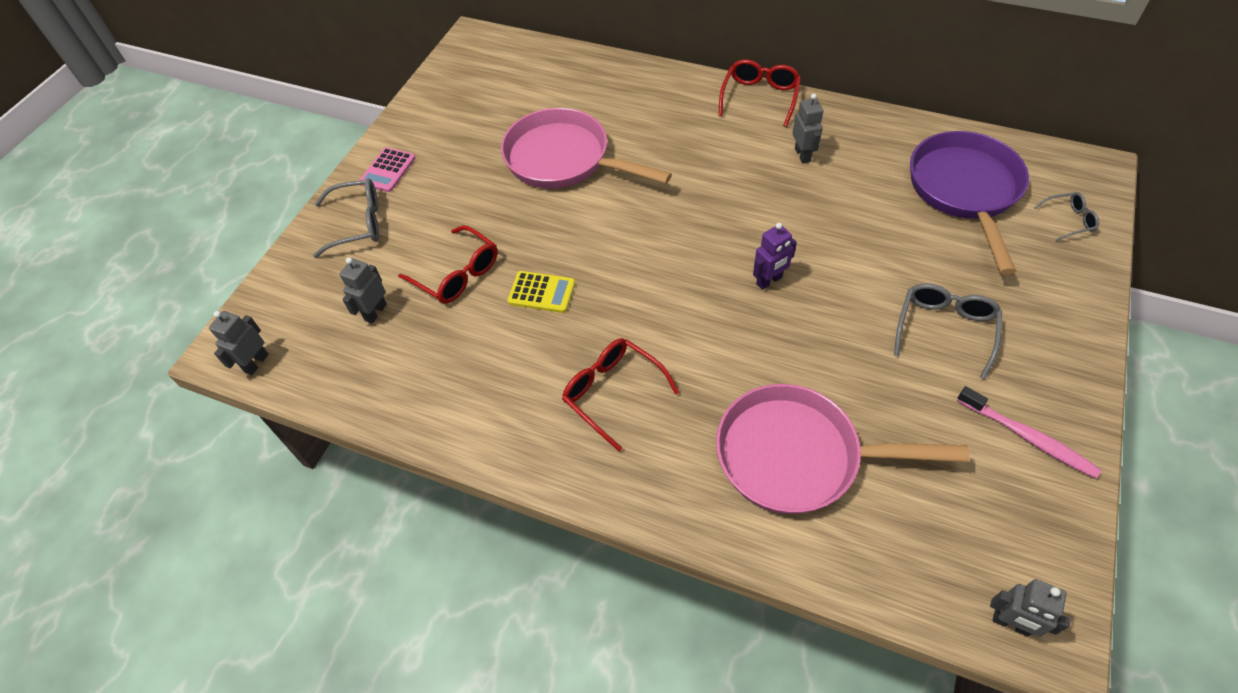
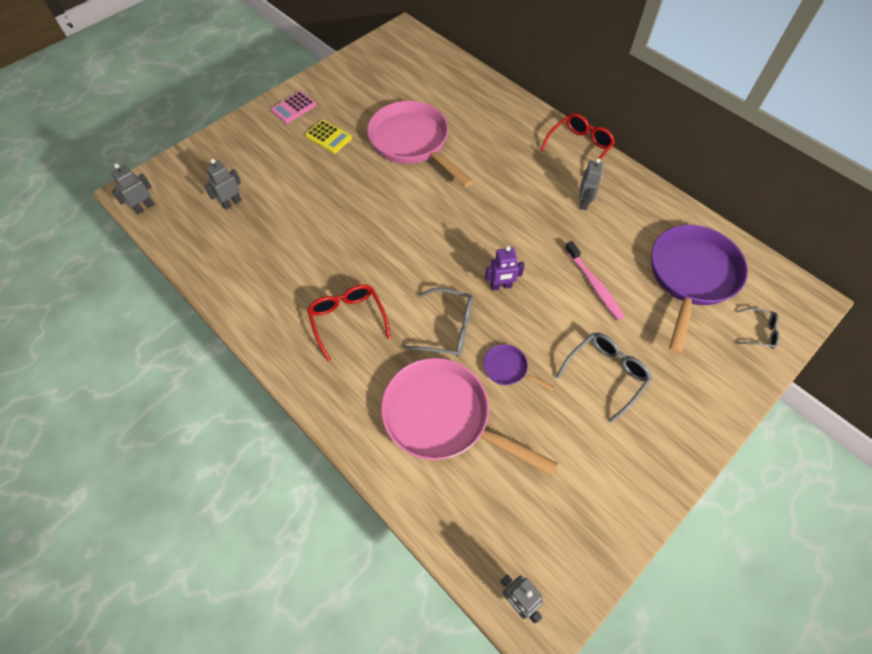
camera: 20 degrees right, 5 degrees up
(357, 224) = (254, 138): grey glasses -> grey glasses (447, 328)
(457, 274) = (296, 197): red glasses -> none
(541, 292) = (342, 232): yellow calculator -> yellow calculator (328, 137)
(835, 369) = (508, 369): none -> purple pan
(1028, 437) = (616, 478): pink toothbrush -> pink toothbrush (594, 285)

